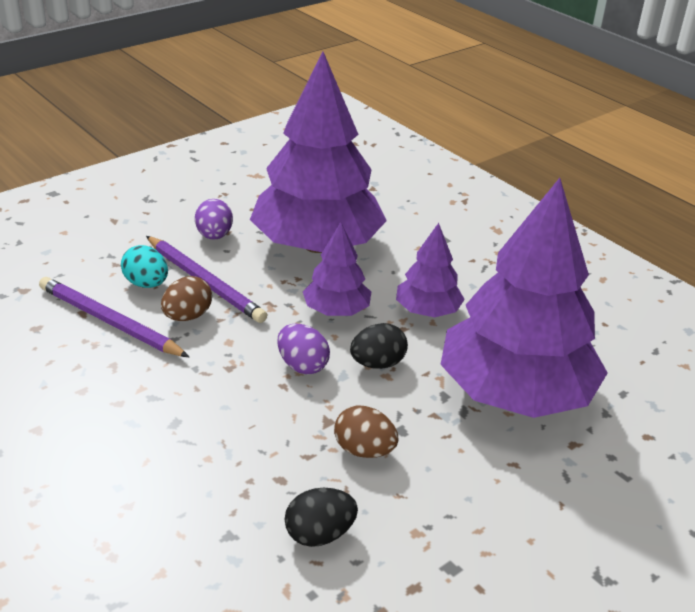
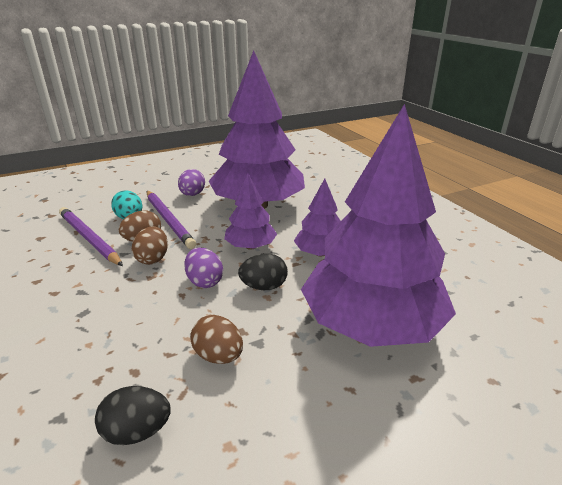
camera: 15 degrees right, 5 degrees down
(218, 342) = (153, 259): none -> brown egg

